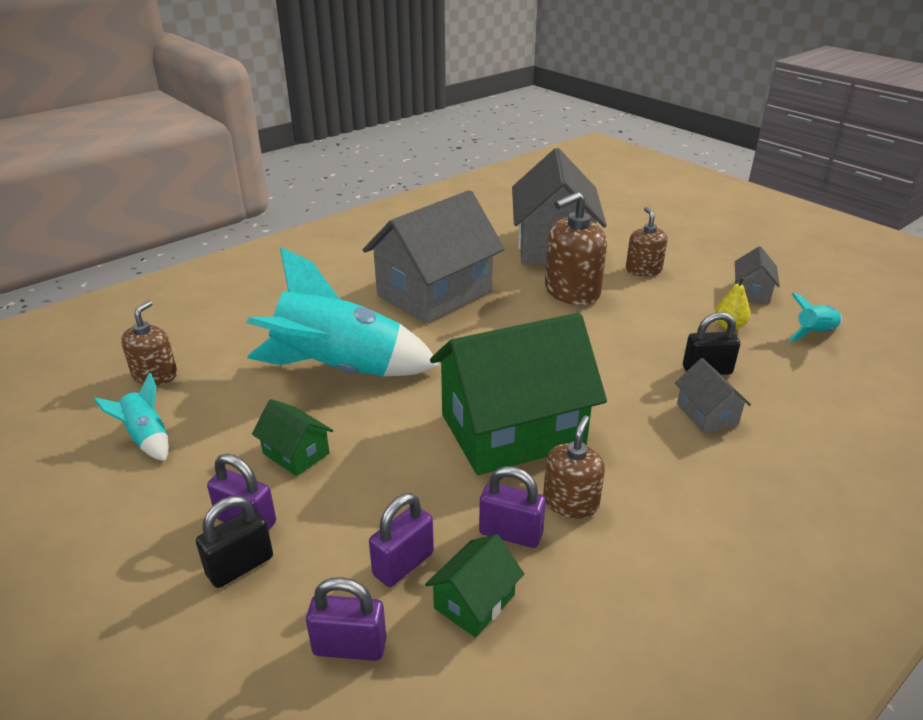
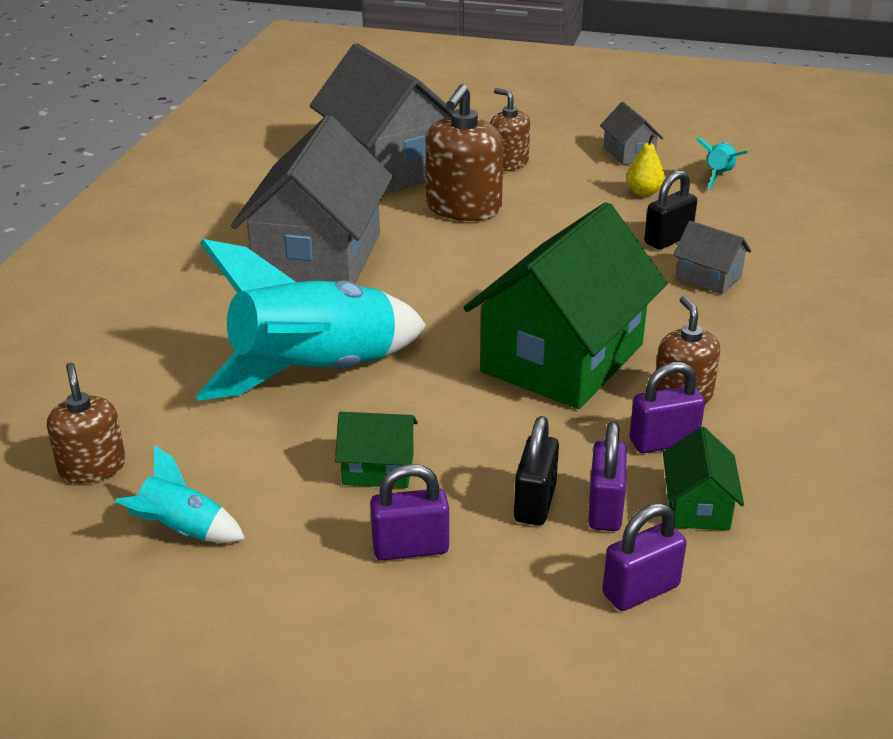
camera: 35 degrees left, 0 degrees up
(240, 566) = (458, 586): black padlock -> black padlock (535, 503)

